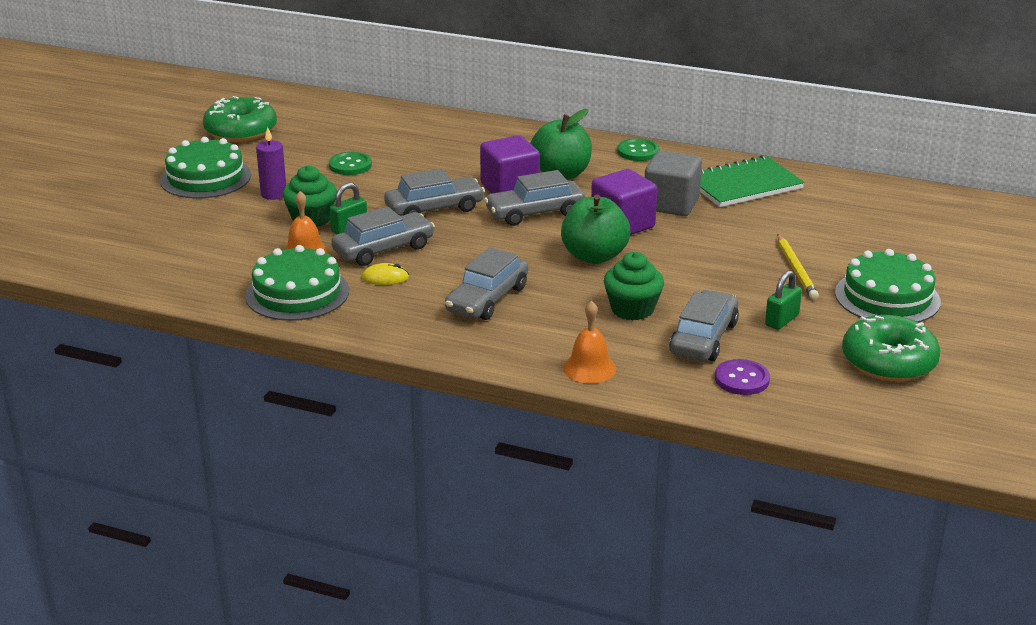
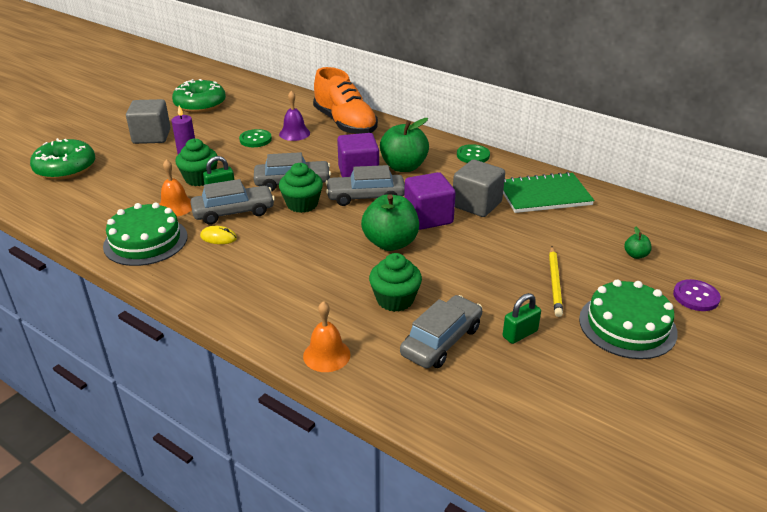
camera: 15 degrees right, 5 degrees up
(205, 178) = (151, 136): green cake -> grey cube
(396, 152) = (294, 133): none -> purple bell
(455, 133) = (345, 124): none -> orange shoe
(462, 230) = (302, 204): none -> green cupcake
(487, 299) = (283, 270): grey car -> none
(742, 379) = (455, 393): purple button -> purple button (696, 297)
(870, 232) = (635, 255): none -> green apple
(888, 362) = (602, 400): green donut -> green donut (65, 168)

